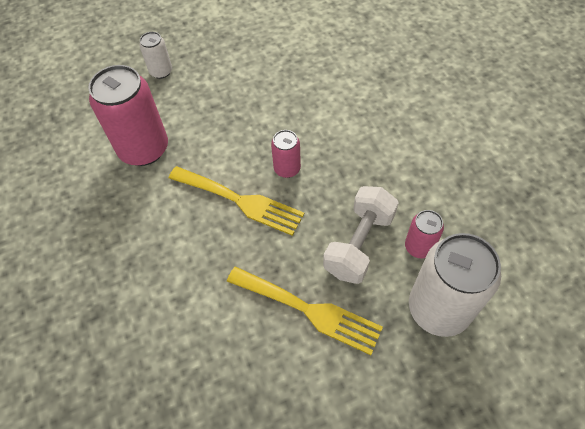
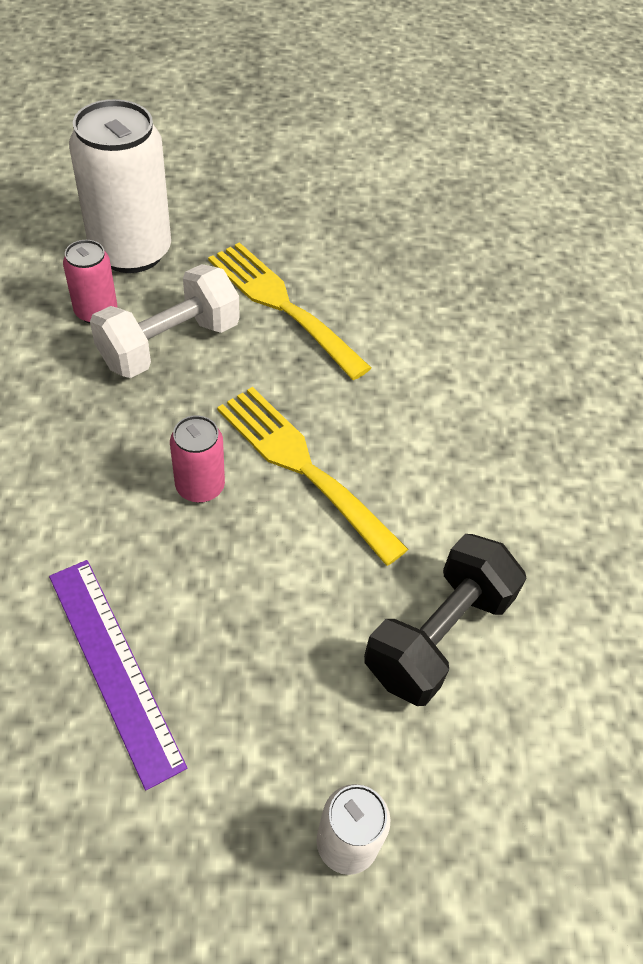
camera: 165 degrees left, 5 degrees down
(144, 149) = (438, 635): pink can -> black dumbbell
(276, 87) = (114, 667): none -> purple ruler

